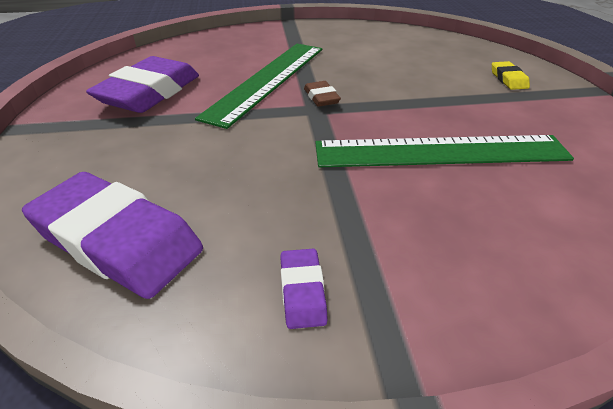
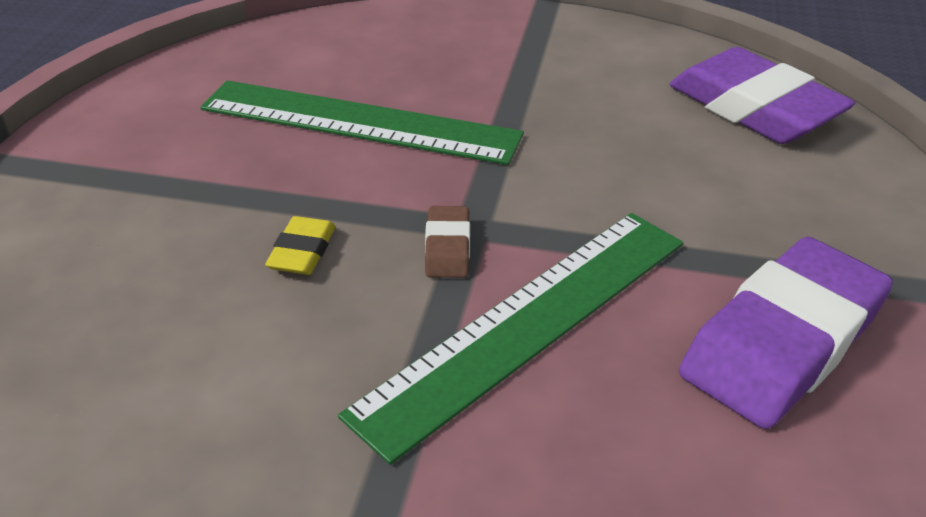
camera: 160 degrees left, 0 degrees up
(302, 291) = (589, 49): purple eraser -> none
(508, 79) = (81, 214): yellow eraser -> yellow eraser (302, 251)

